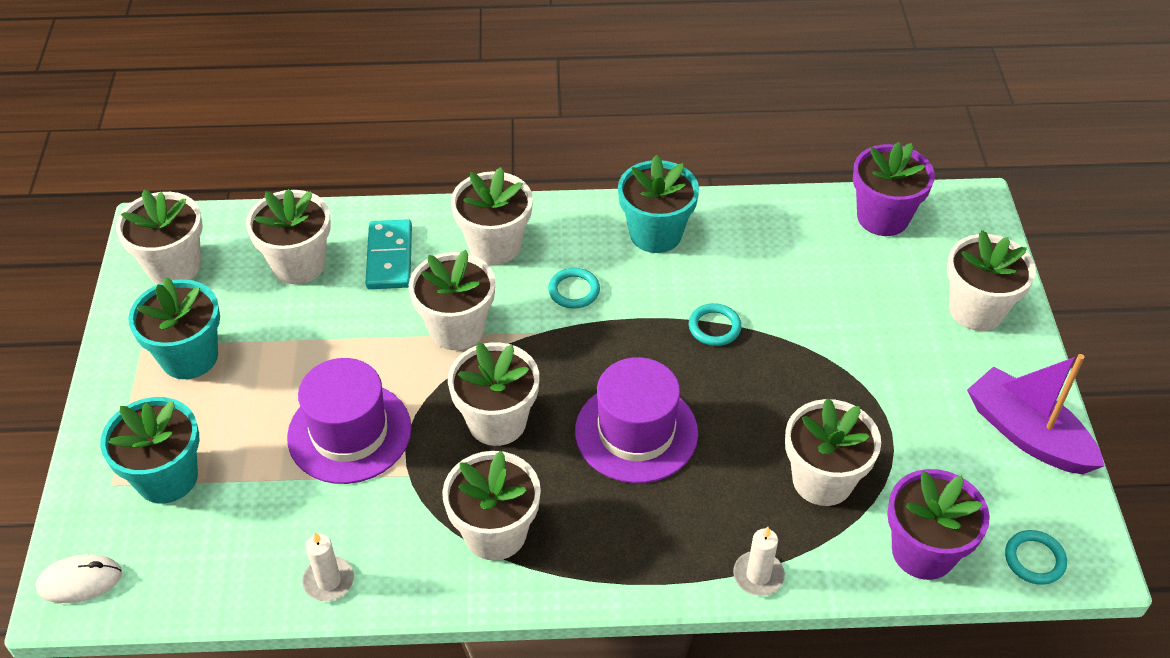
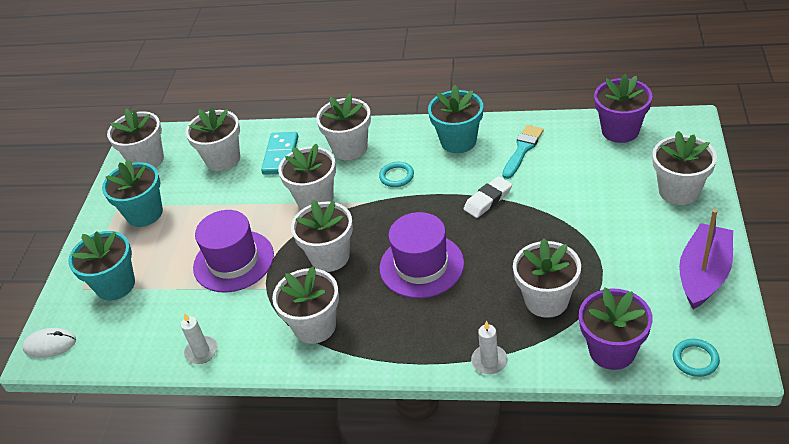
camera: 15 degrees right, 5 degrees down
(714, 327) = (488, 200): turquoise ring -> white eraser
(750, 247) = (522, 149): none -> turquoise brush
(1027, 434) = (703, 274): purple boat -> purple boat turned 60 degrees clockwise

